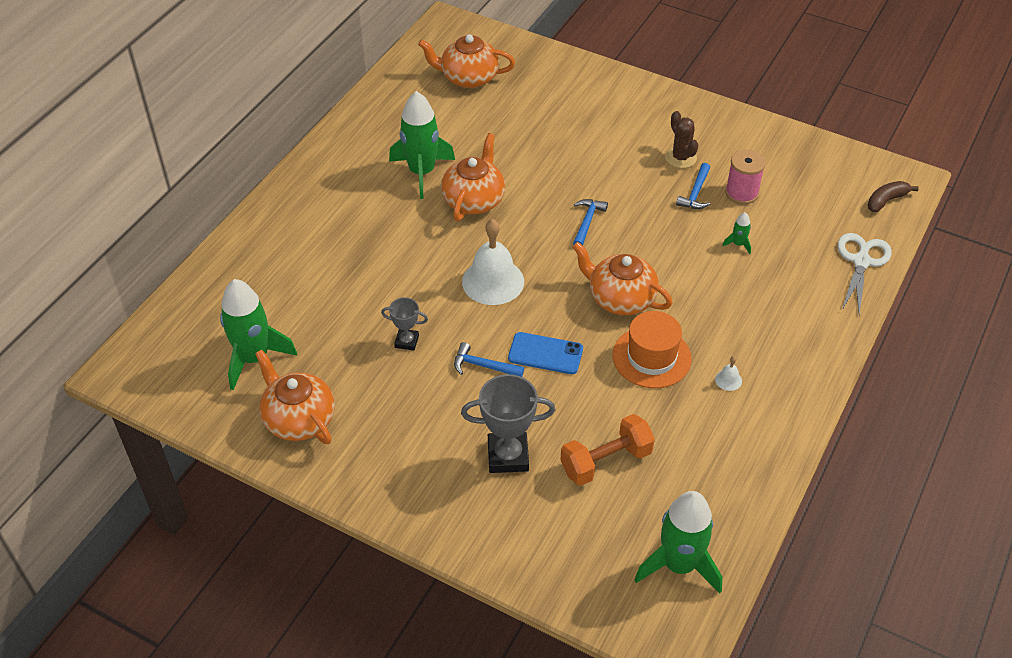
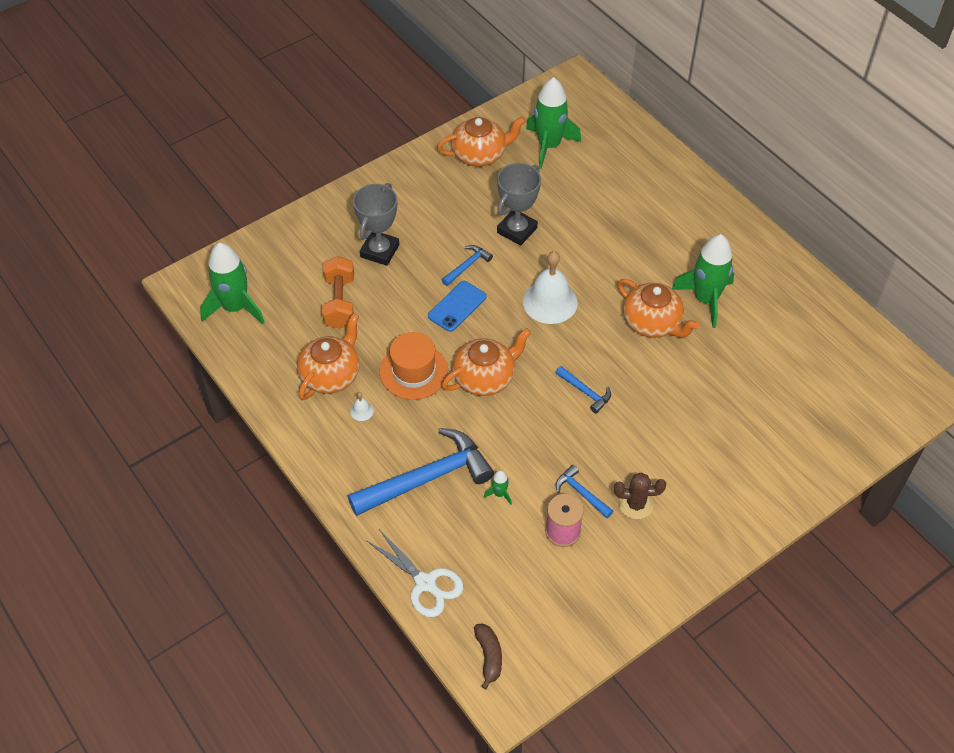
camera: 115 degrees right, 5 degrees up
(407, 341) = (517, 230): grey trophy -> grey trophy, size x1.79
(468, 78) = (831, 379): orange teapot -> orange teapot (331, 375)
(762, 299) = (427, 478): none -> blue hammer

